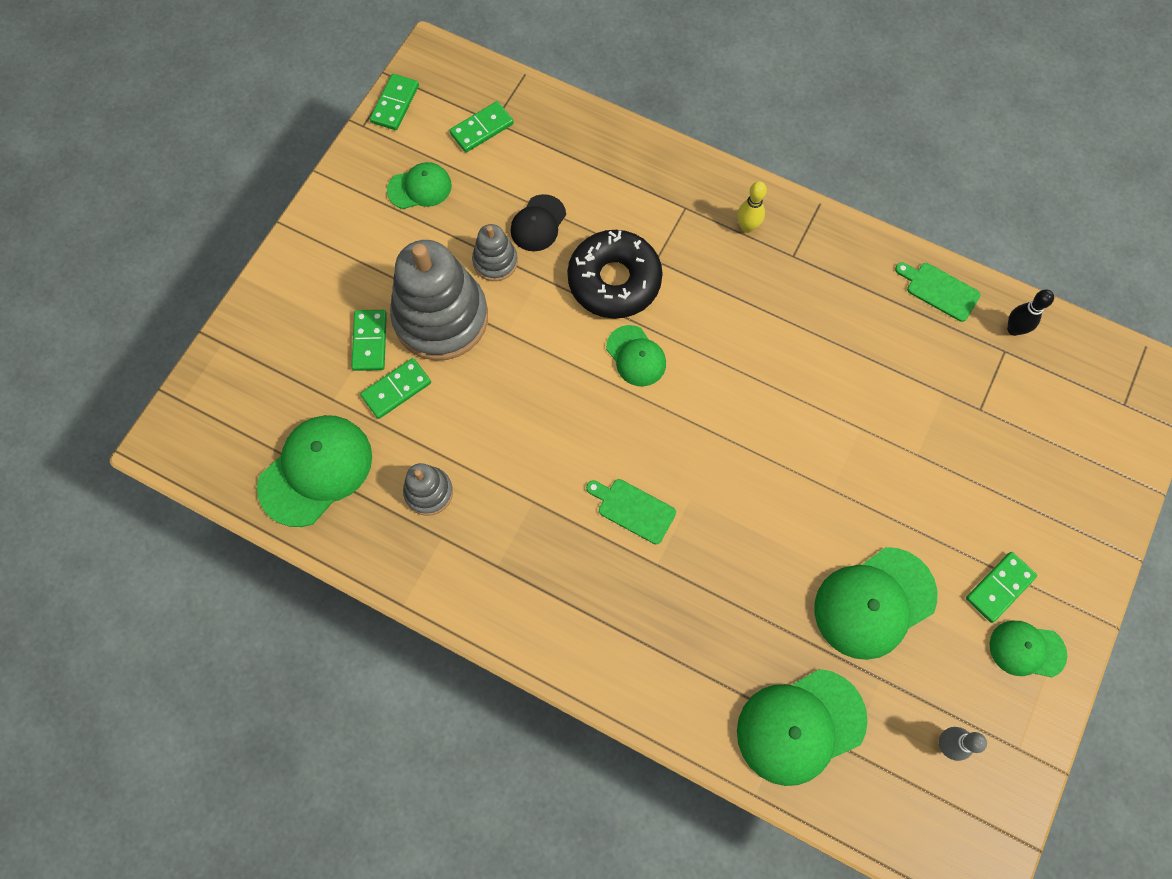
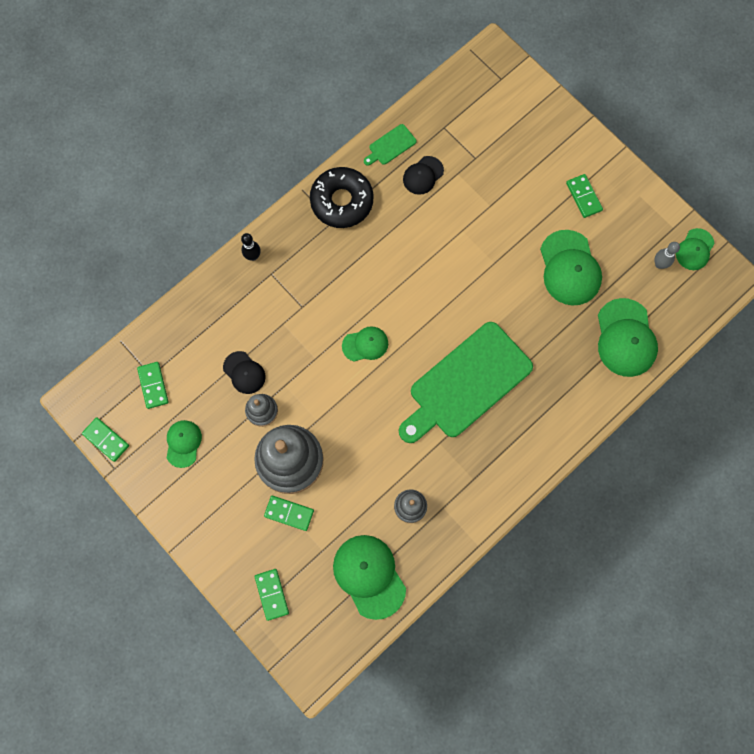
camera: 70 degrees left, 5 degrees up
(396, 389) = (331, 506): green domino -> green domino (271, 594)
(614, 281) = (306, 338): black donut -> black donut (342, 201)
(633, 509) = (466, 383): green cutting board -> green cutting board, size x2.48
(747, 227) = (301, 241): yellow bowling pin -> none
(917, 347) = (423, 175): none -> black cap
(1014, 329) = (432, 116): black bowling pin -> black bowling pin (253, 256)
(1026, 649) = (622, 199): green cap -> green cap (694, 249)

